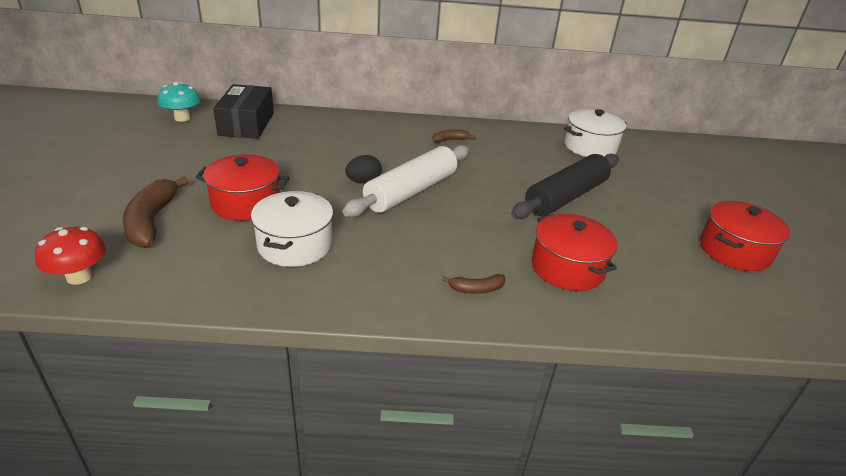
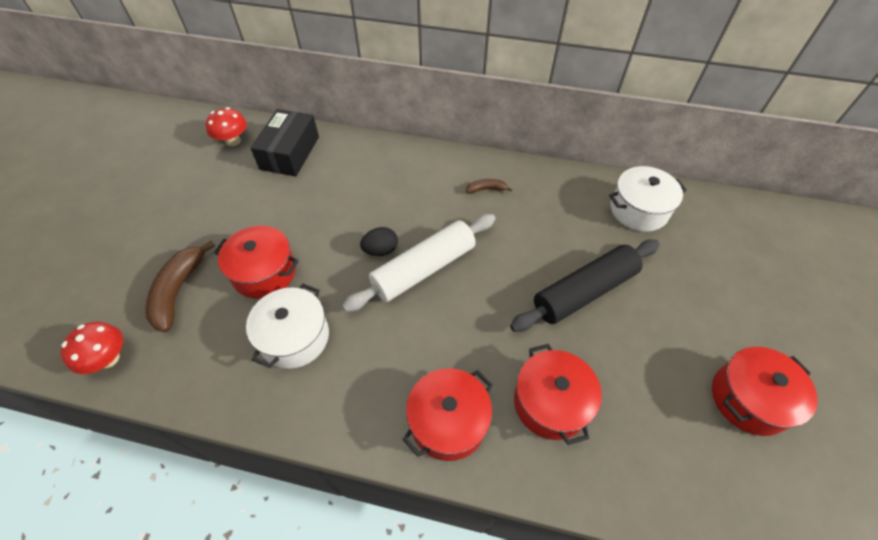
camera: 15 degrees right, 20 degrees up
(182, 118) = (233, 141): turquoise mushroom -> red mushroom
(476, 289) = (448, 421): brown banana -> red pot

